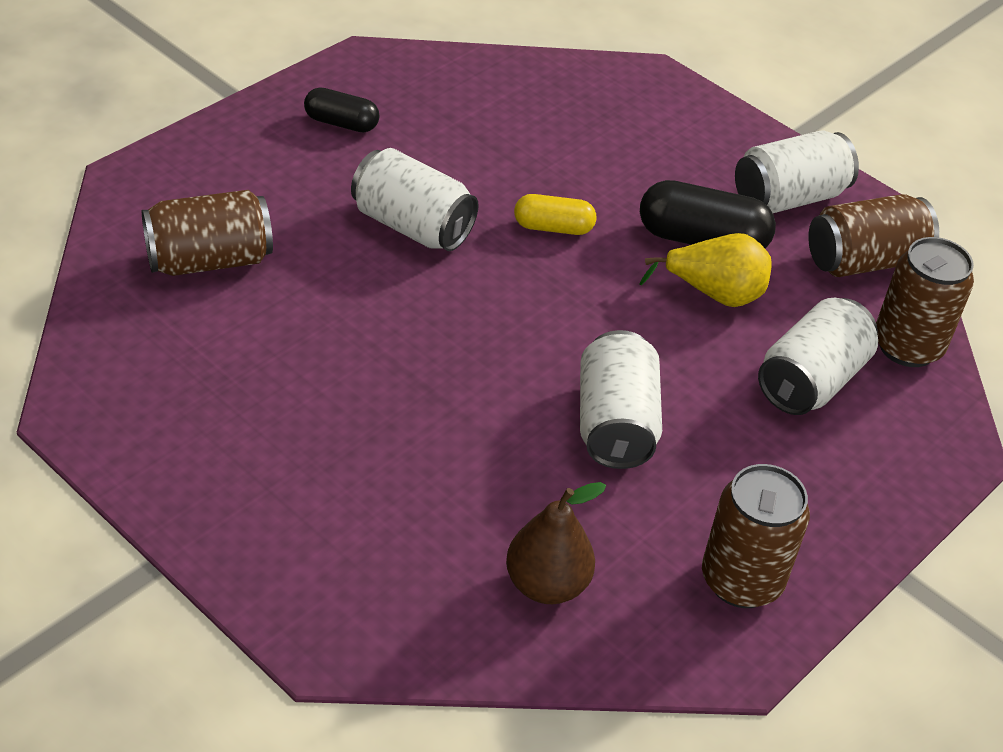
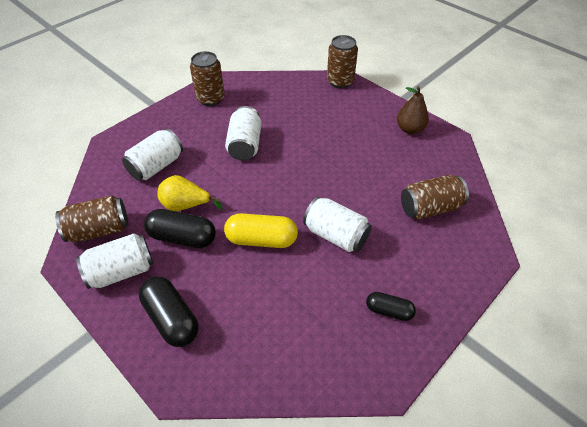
camera: 175 degrees left, 5 degrees up
(546, 585) = (276, 95): brown pear -> brown pear (410, 129)
(553, 227) = (261, 239): yellow capsule -> yellow capsule, size x1.66
(681, 137) = (171, 318): none -> black capsule
(907, 346) = (103, 184): brown can -> brown can (340, 81)

